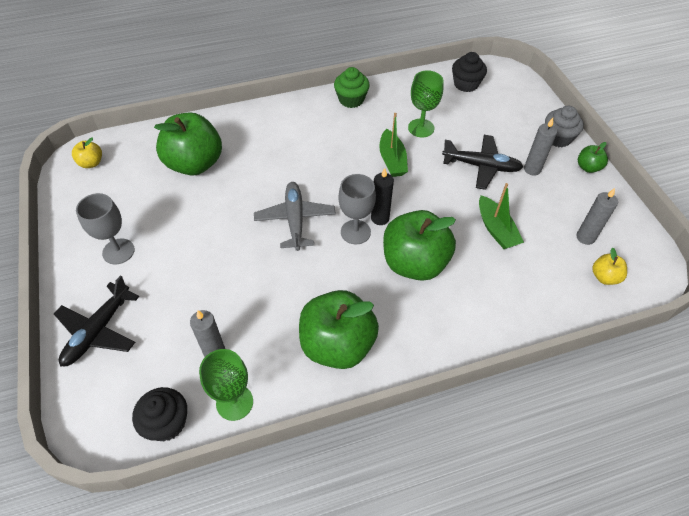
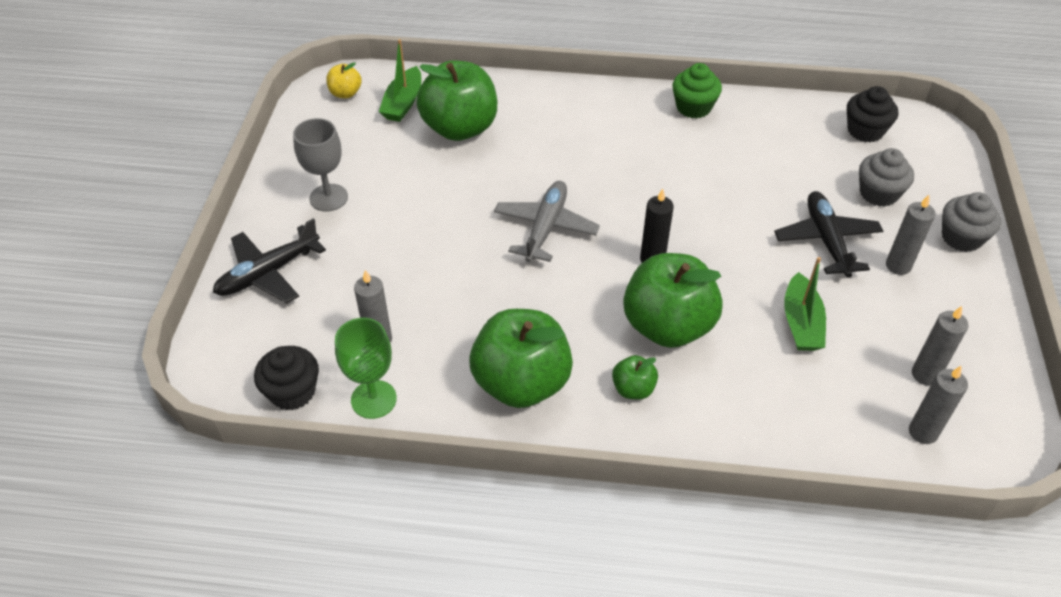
camera: 25 degrees right, 5 degrees down
(355, 232) = (612, 265): grey goblet -> none
(392, 160) = (707, 196): green boat -> green boat (403, 103)
(421, 128) = (768, 168): green goblet -> none
(481, 166) = (826, 240): black plane -> black plane turned 135 degrees counterclockwise
(495, 124) = (878, 193): none -> grey cupcake
(588, 167) = (984, 289): green apple -> green apple (633, 389)
(604, 277) = (923, 432): yellow apple -> grey candle

